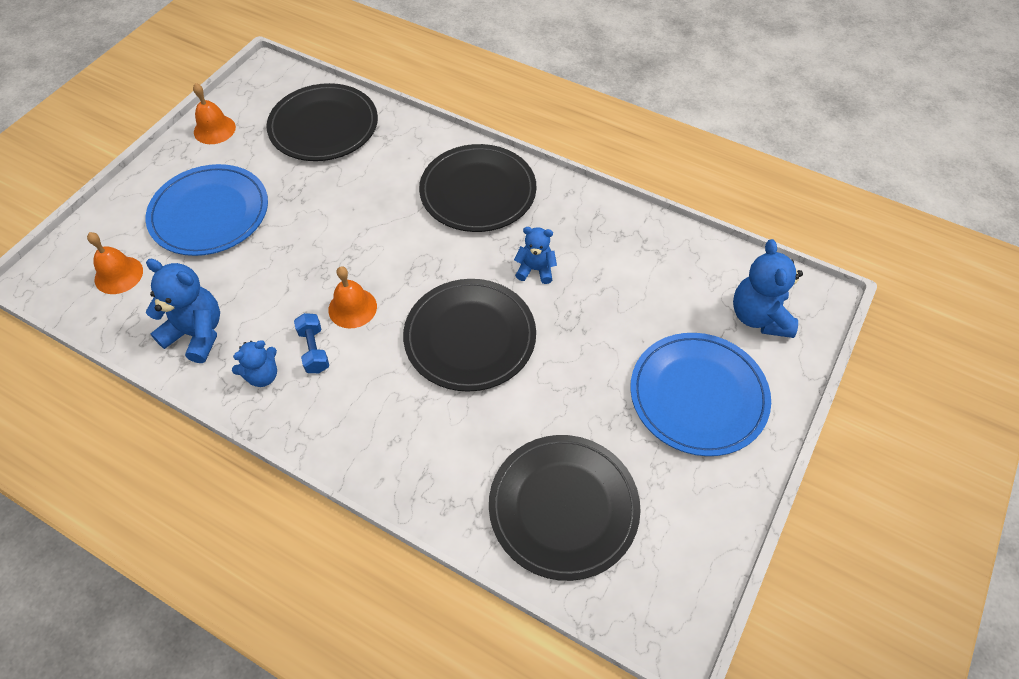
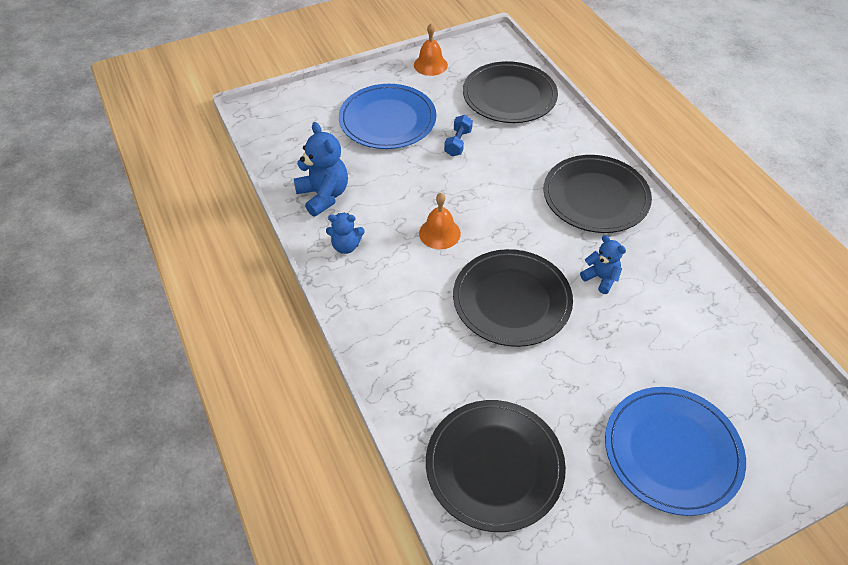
camera: 35 degrees right, 5 degrees down
(118, 275) = (302, 132): orange bell -> none
(314, 350) = (392, 248): blue dumbbell -> blue dumbbell (458, 143)
(759, 317) = (779, 421): blue teddy bear -> none

